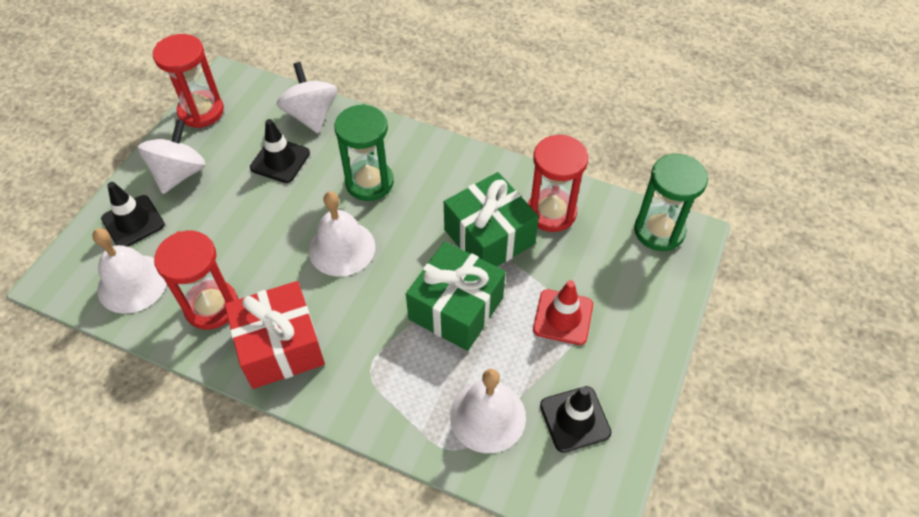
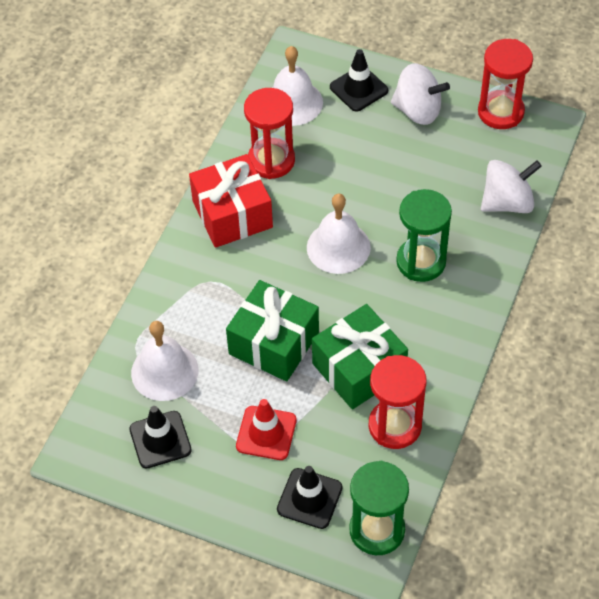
camera: 90 degrees right, 0 degrees up
(280, 160) = (442, 185): black traffic cone -> black traffic cone (309, 498)

